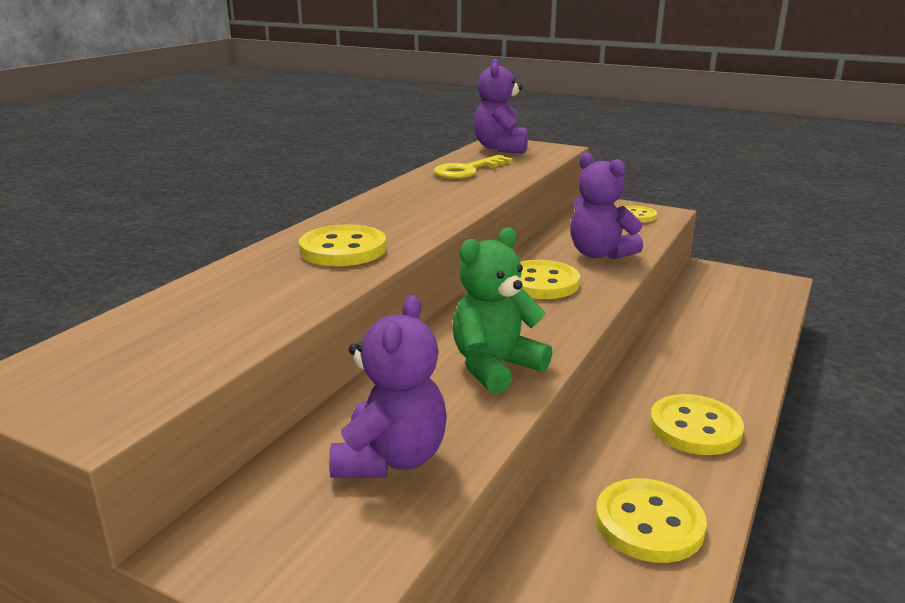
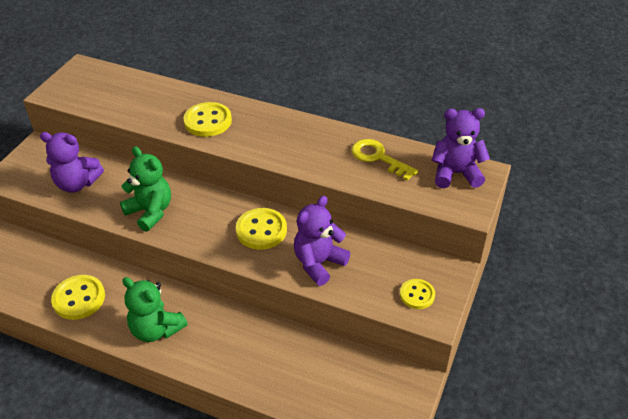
camera: 85 degrees right, 20 degrees up
(695, 428) = (156, 329): yellow button -> green teddy bear

